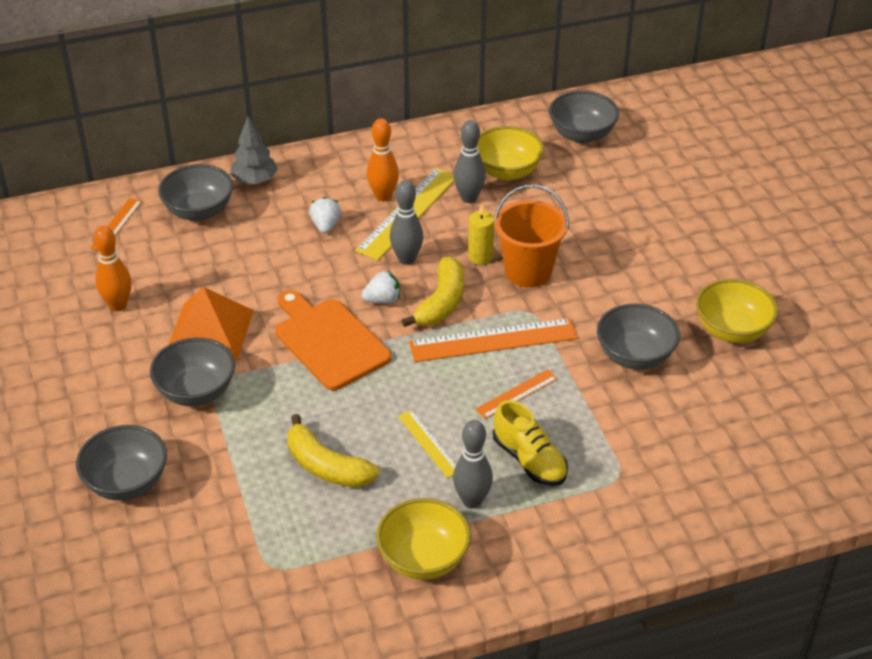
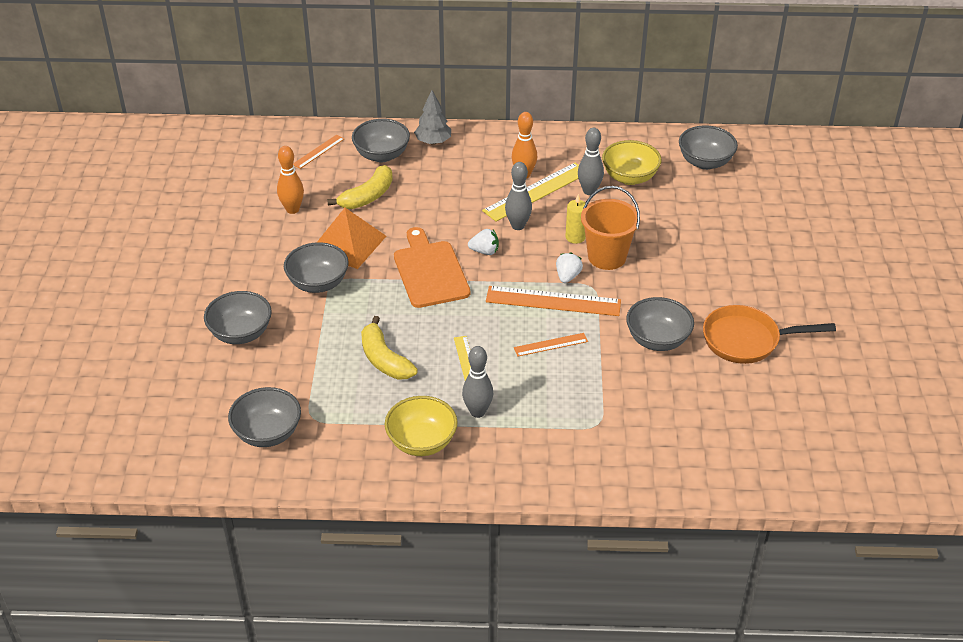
camera: 20 degrees right, 0 degrees up
(224, 604) = (267, 433): none -> grey bowl
(325, 226) = (469, 187): white strawberry -> white strawberry (567, 276)
(441, 302) = (528, 264): yellow banana -> yellow banana (367, 196)
(529, 460) = (535, 394): yellow shoe -> none
(732, 330) = (746, 340): yellow bowl -> orange pan

